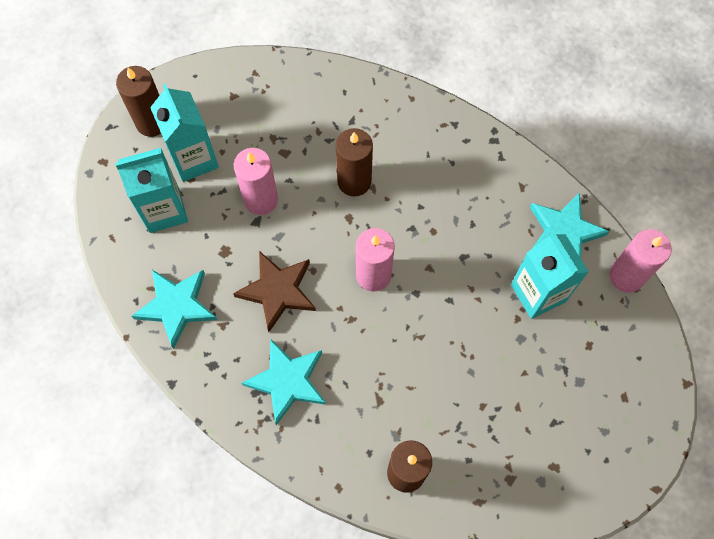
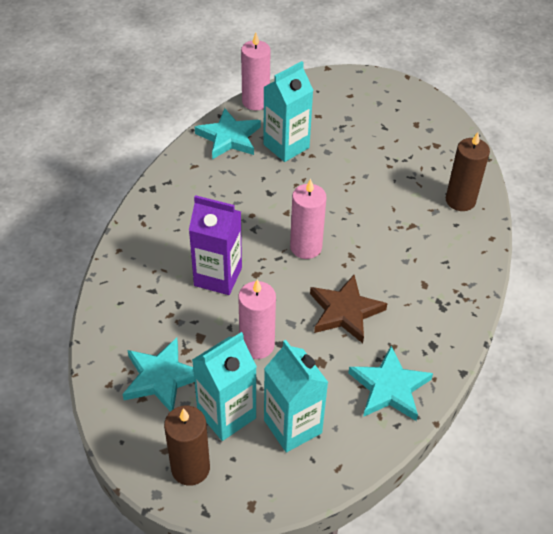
camera: 105 degrees left, 20 degrees down
(287, 381) = (423, 287): turquoise star -> turquoise star (161, 378)
(354, 181) = (218, 276): brown candle -> purple carton

